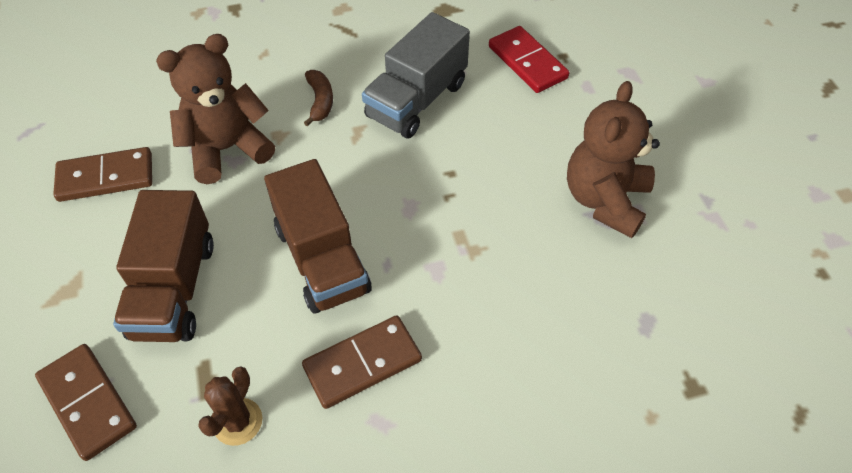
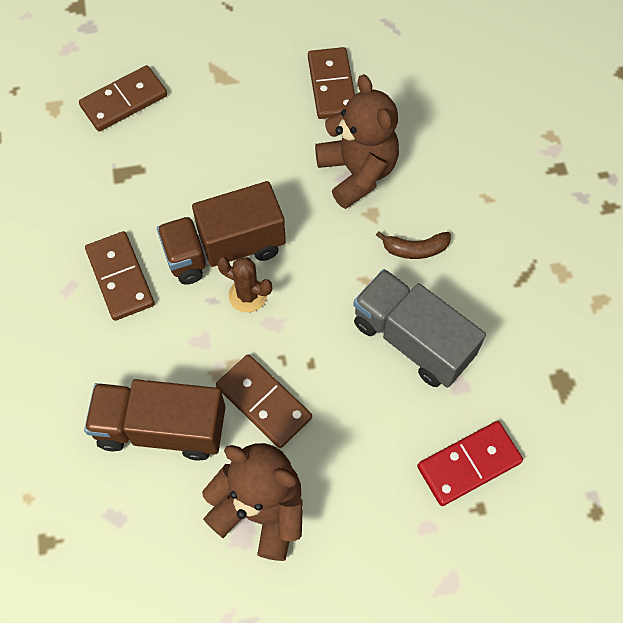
camera: 95 degrees right, 10 degrees up
(174, 289) = (211, 144): brown truck -> brown truck (161, 428)
(237, 421) = (90, 193): brown cactus -> brown cactus (247, 295)
(497, 207) = (263, 402): none -> brown domino

